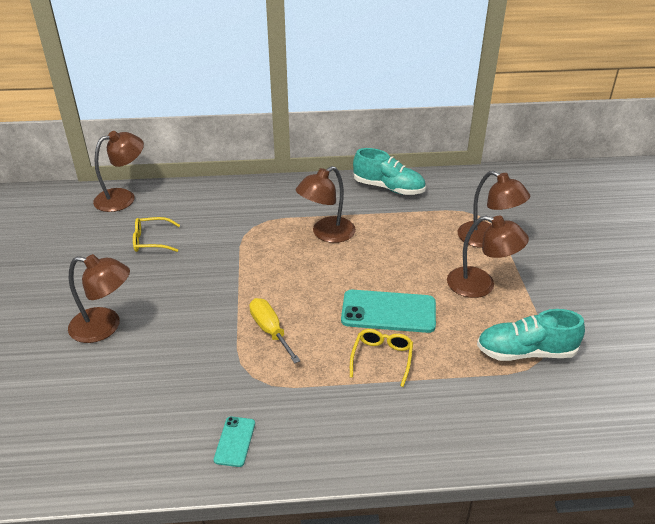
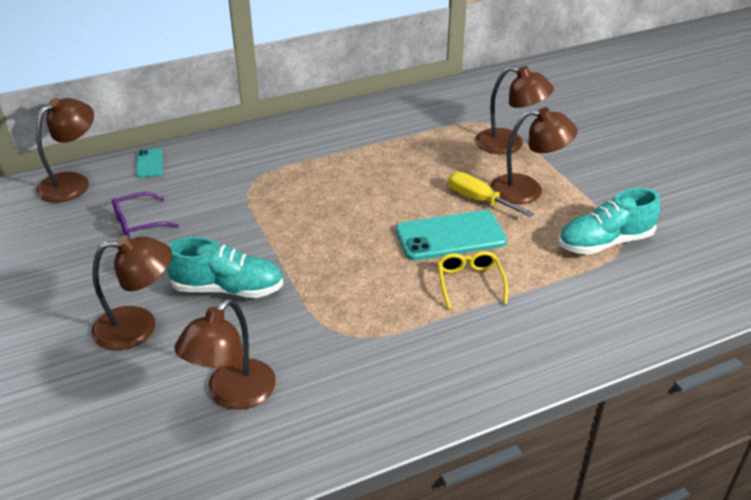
camera: 20 degrees left, 0 degrees up
(151, 241) = (138, 222): yellow glasses -> purple glasses
(235, 441) = (363, 403): turquoise phone -> turquoise phone (149, 163)
(270, 330) = (335, 284): yellow screwdriver -> yellow screwdriver (479, 200)
(326, 234) = (340, 173): brown lamp -> brown lamp (233, 394)
(388, 188) = (380, 114): turquoise shoe -> turquoise shoe (228, 289)

